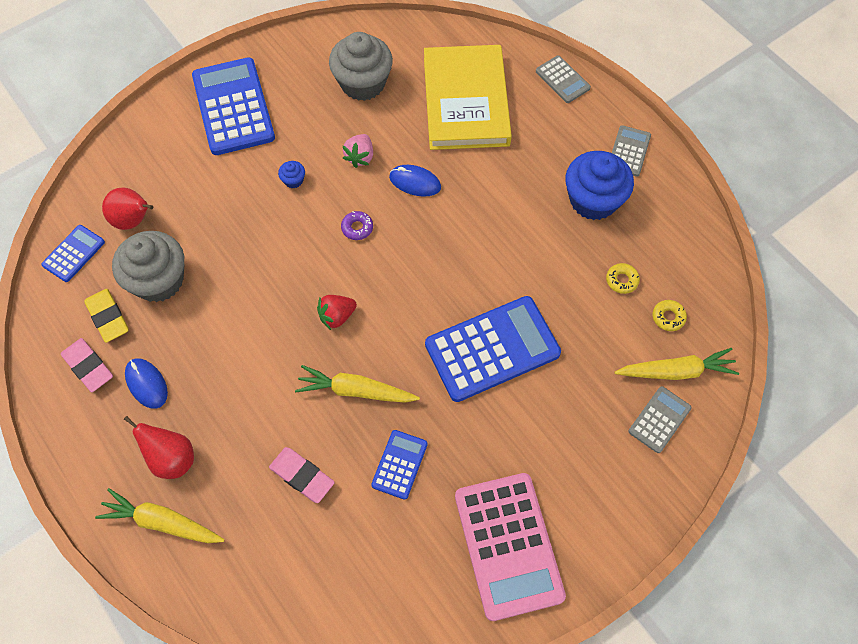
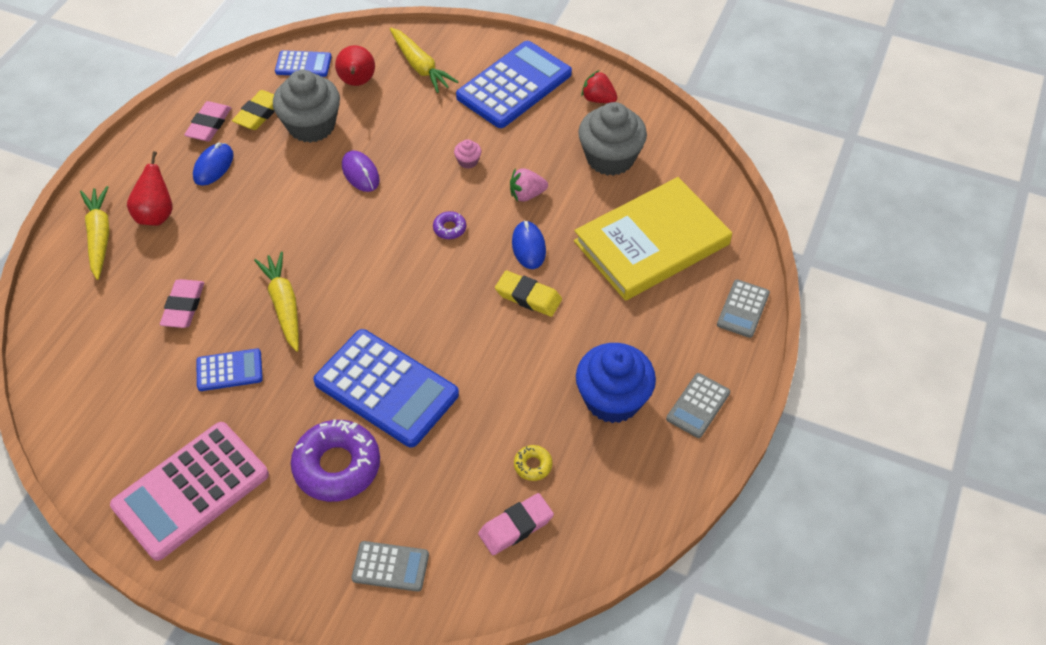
camera: 60 degrees right, 10 degrees down
(247, 266) = (360, 173): none -> purple mouse
(293, 180) = (468, 161): blue cupcake -> pink cupcake
(337, 316) = (350, 257): red strawberry -> red strawberry (598, 99)
(464, 207) = (528, 297): none -> yellow eraser
(547, 419) = (337, 466): none -> purple donut
(629, 151) = (698, 406): grey calculator -> grey calculator turned 135 degrees clockwise
(668, 317) = (516, 526): yellow donut -> pink eraser
(676, 371) = (455, 559): yellow carrot -> yellow carrot (420, 66)

